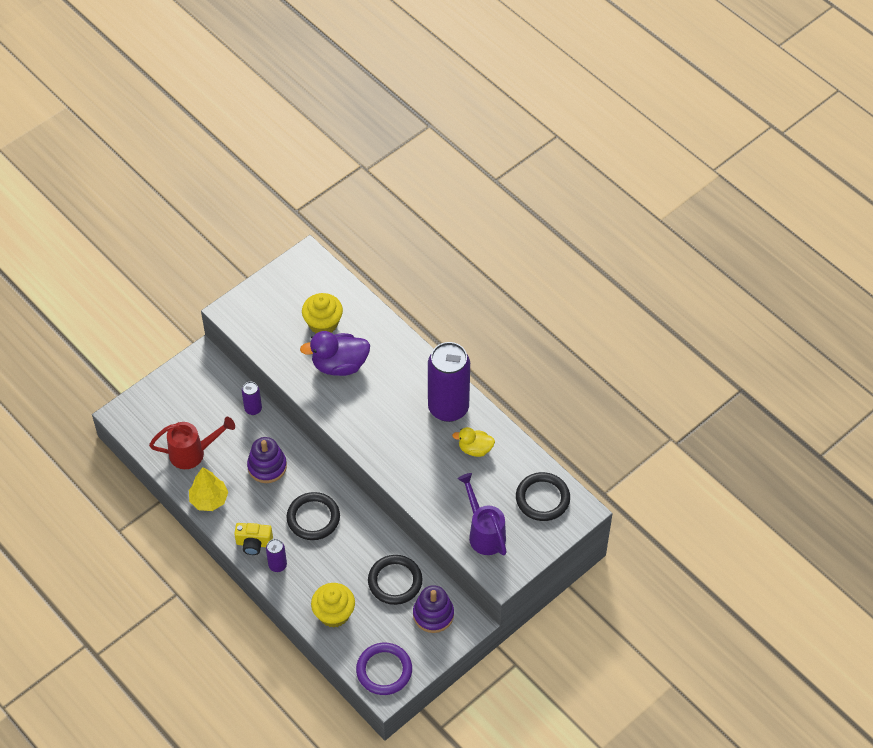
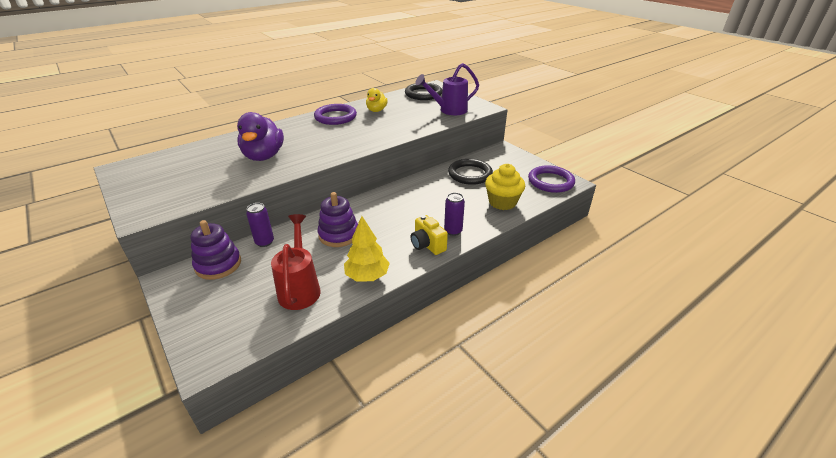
camera: 85 degrees left, 20 degrees down
(254, 543) = (427, 245): yellow camera -> yellow camera turned 135 degrees clockwise
(313, 518) = (404, 210): black ring -> none
(323, 323) = (210, 162): yellow cupcake -> none
(433, 614) = (498, 161): purple stacking toy -> purple stacking toy (218, 265)
(448, 408) = (335, 117): purple can -> purple ring

